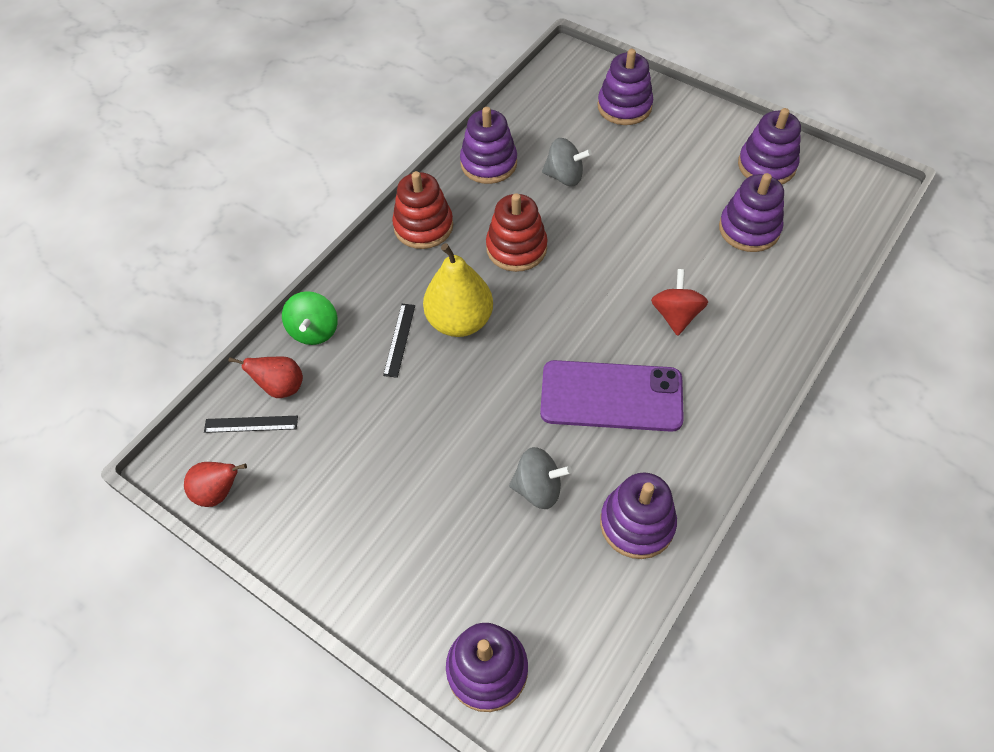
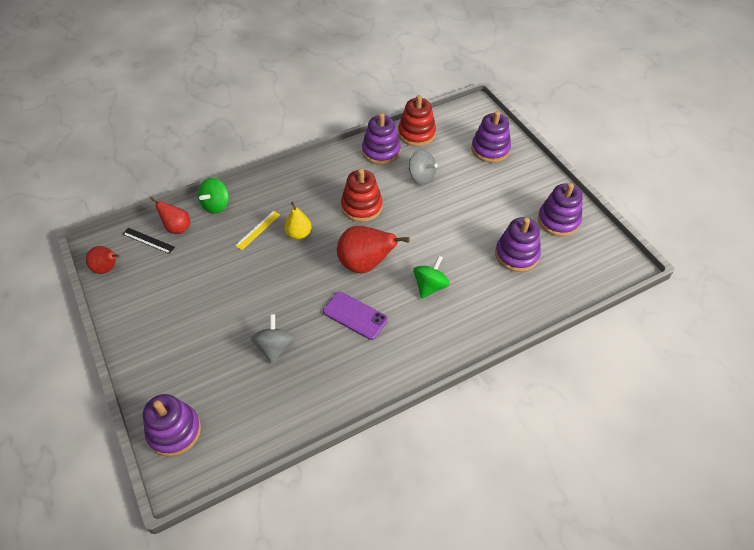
camera: 25 degrees right, 5 degrees down
(399, 339) = (258, 230): black ruler -> yellow ruler
(423, 226) = (317, 172): red stacking toy -> red stacking toy (416, 134)
(460, 321) = (299, 234): yellow pear -> yellow pear, size x0.59
(538, 488) = (274, 347): grey spinning top -> grey spinning top turned 120 degrees counterclockwise
(576, 323) = (365, 264): none -> red pear
(611, 396) = (355, 315): purple phone -> purple phone, size x0.64
(637, 523) = (316, 395): purple stacking toy -> none
(675, 315) = (430, 286): red spinning top -> green spinning top

